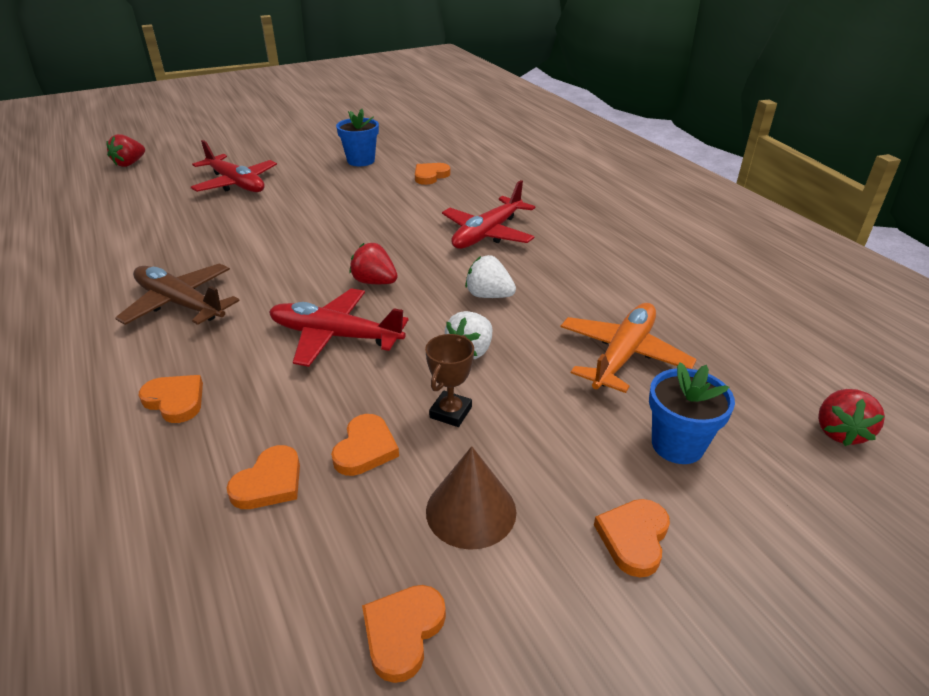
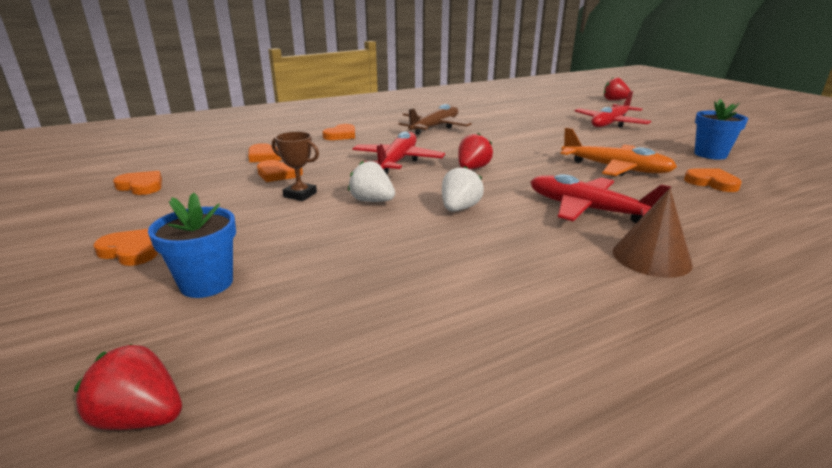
camera: 90 degrees right, 10 degrees down
(471, 510) = (205, 200): brown cone -> brown cone (651, 257)
(623, 356) = (351, 269): orange plane -> orange plane (615, 168)

